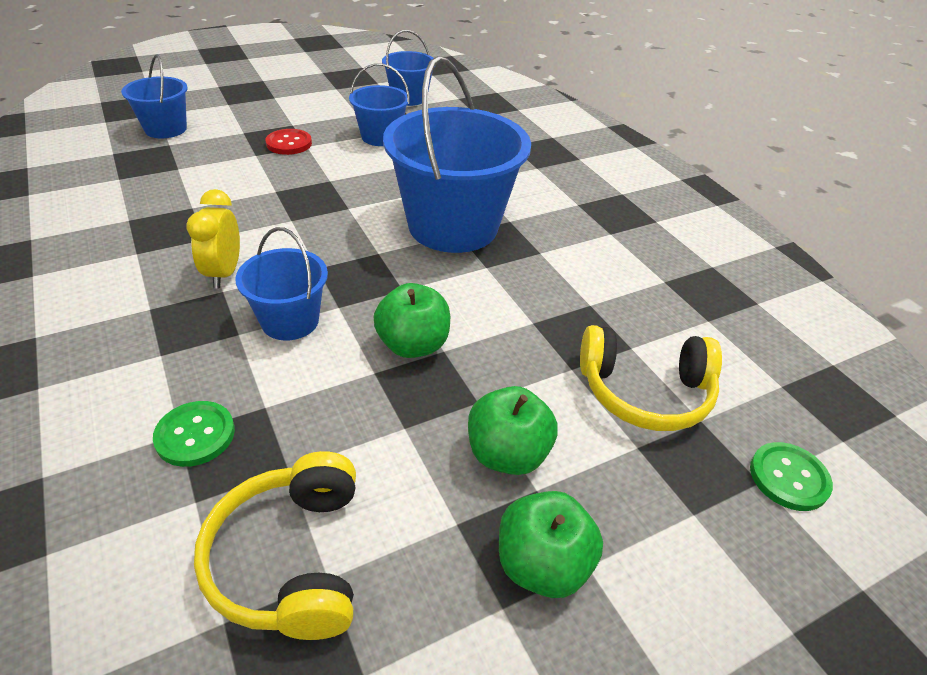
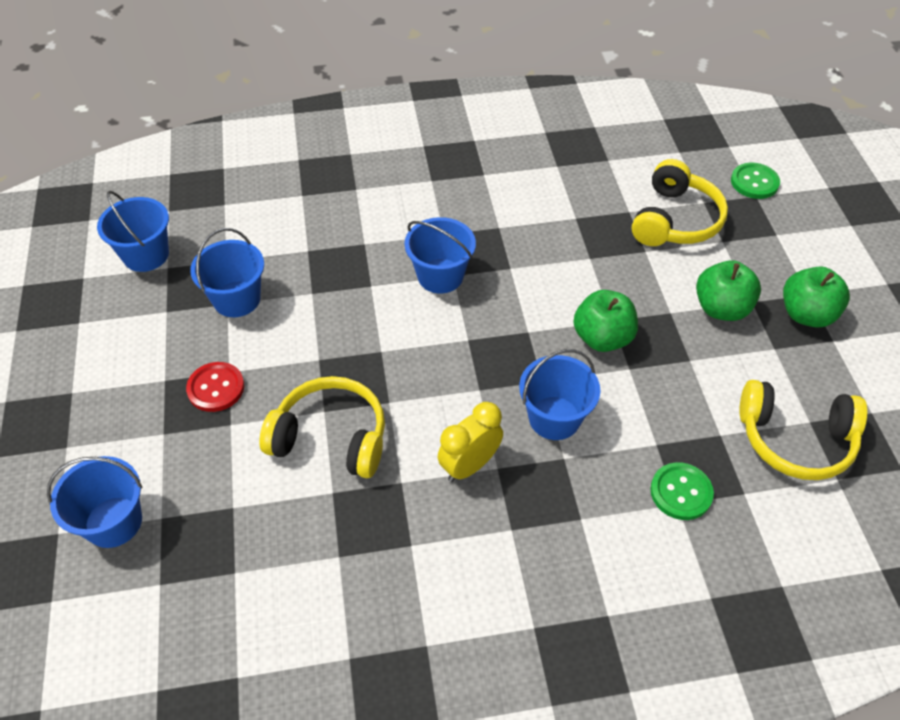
camera: 70 degrees left, 10 degrees up
(224, 273) = (469, 465): yellow clock -> yellow clock turned 120 degrees clockwise
(247, 198) = (330, 438): none -> yellow headphones
(453, 226) = (440, 276): blue bucket -> blue bucket, size x0.52

